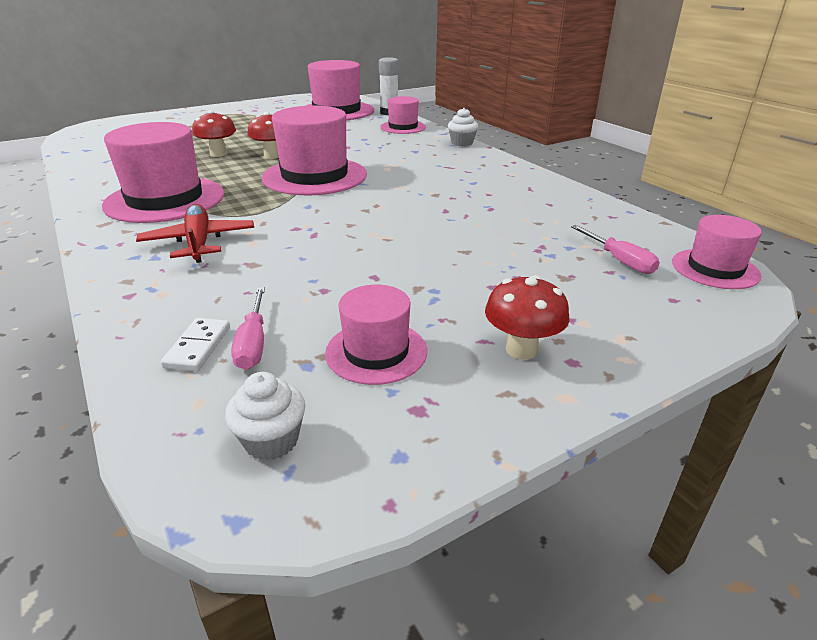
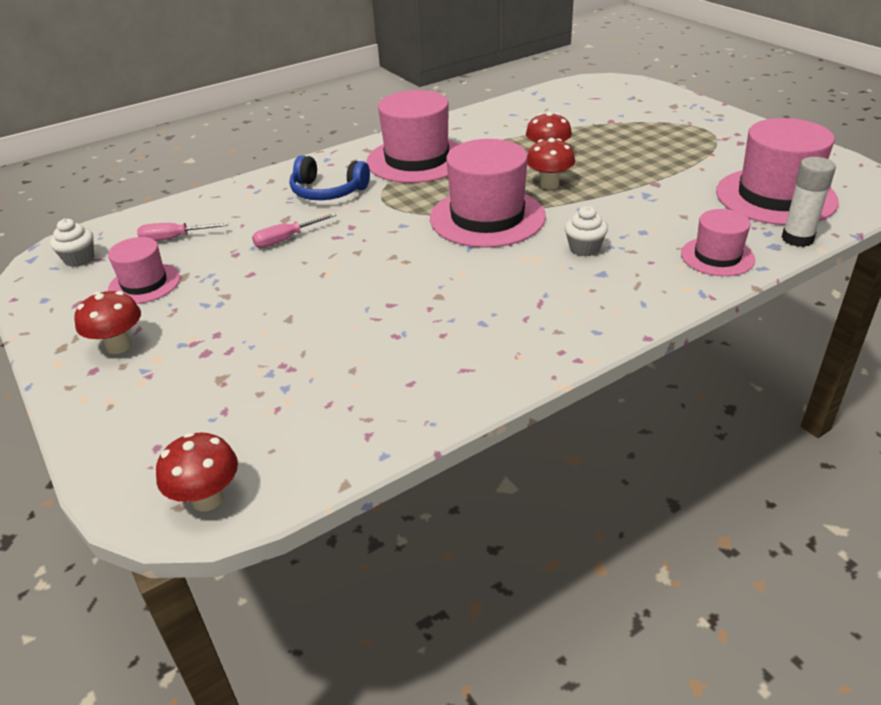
camera: 90 degrees right, 5 degrees up
(198, 347) = (178, 221): white domino -> none
(199, 242) = (327, 191): red plane -> blue headphones
(462, 143) = (656, 311): white cupcake -> white cupcake (584, 248)
(619, 260) = (245, 422): pink screwdriver -> pink screwdriver (286, 239)
(715, 269) = (207, 499): pink hat -> red mushroom

